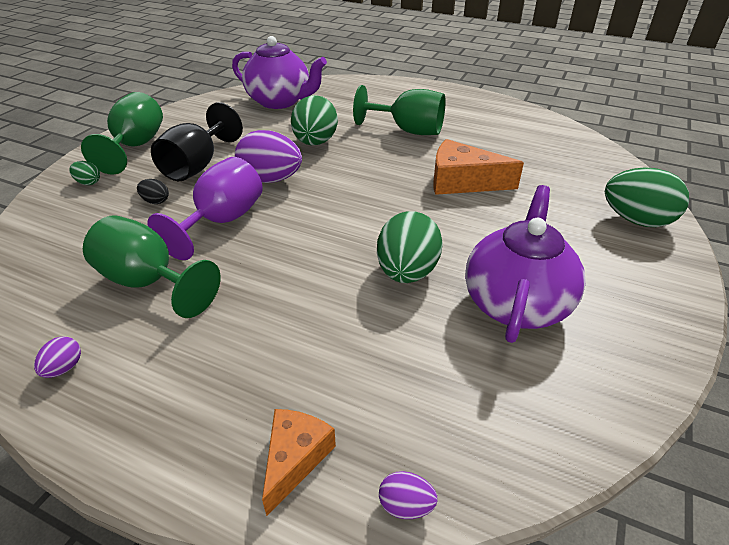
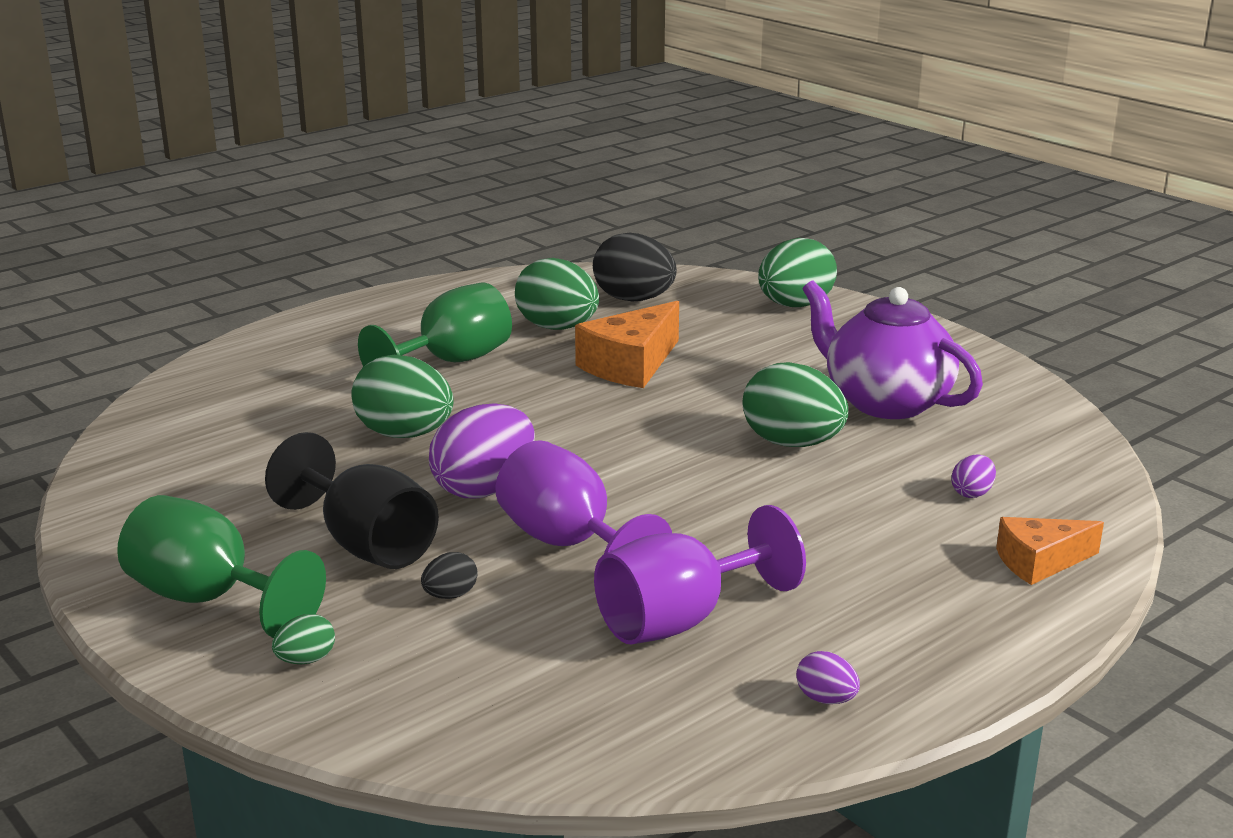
camera: 65 degrees left, 15 degrees down
(149, 282) = (679, 620): green goblet -> purple goblet
(280, 101) = (206, 435): purple teapot -> none
(295, 459) = (1039, 562): orange cheese -> orange cheese turned 60 degrees counterclockwise
(405, 505) = (1110, 519): purple egg -> purple egg (972, 493)
(486, 146) = (557, 328): none -> green egg
(558, 158) = (634, 300): none -> black egg

